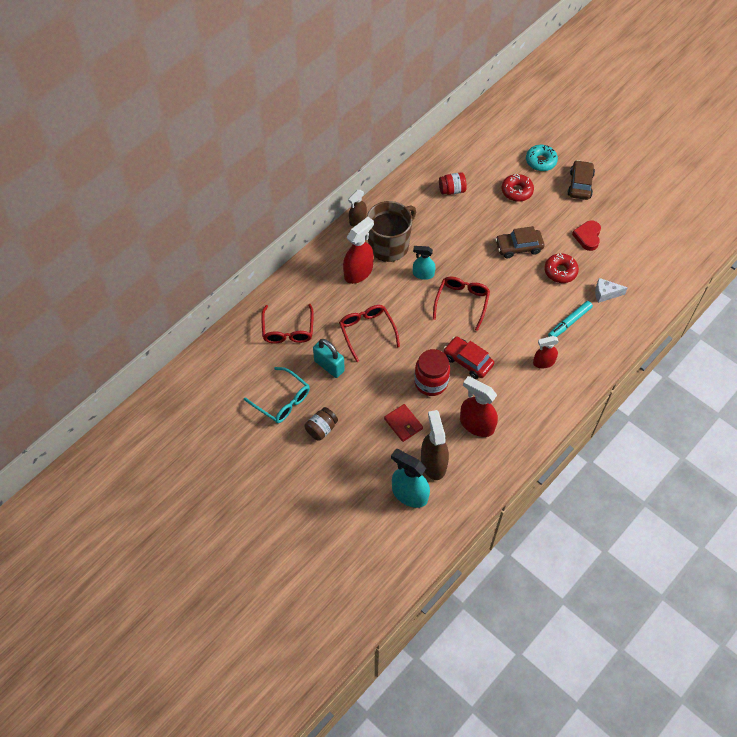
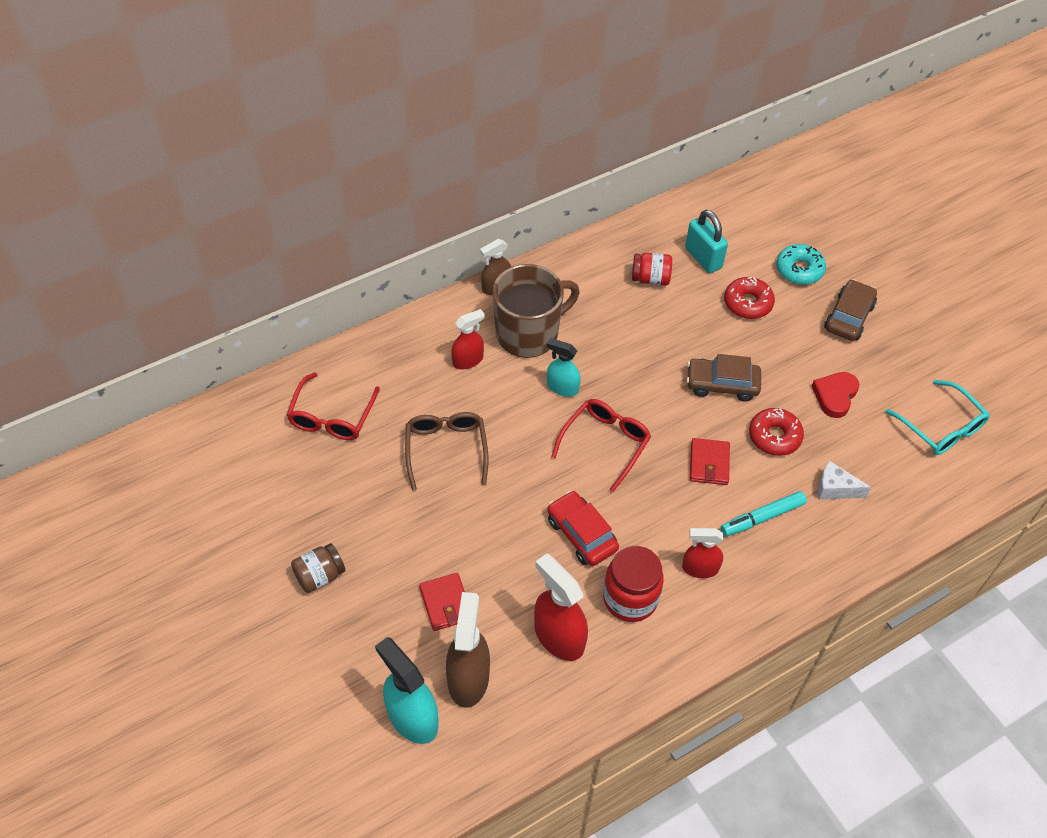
camera: 15 degrees right, 5 degrees down
(282, 401) = (280, 518): turquoise glasses -> turquoise glasses (941, 427)
(329, 366) = (370, 485): turquoise padlock -> turquoise padlock (703, 258)
(358, 272) = (468, 360): red spray bottle -> red spray bottle, size x0.62
(367, 331) = (446, 449): red glasses -> brown glasses
(431, 382) = (512, 551): red jar -> red jar (630, 598)
(527, 298) = (709, 463): none -> red wallet

